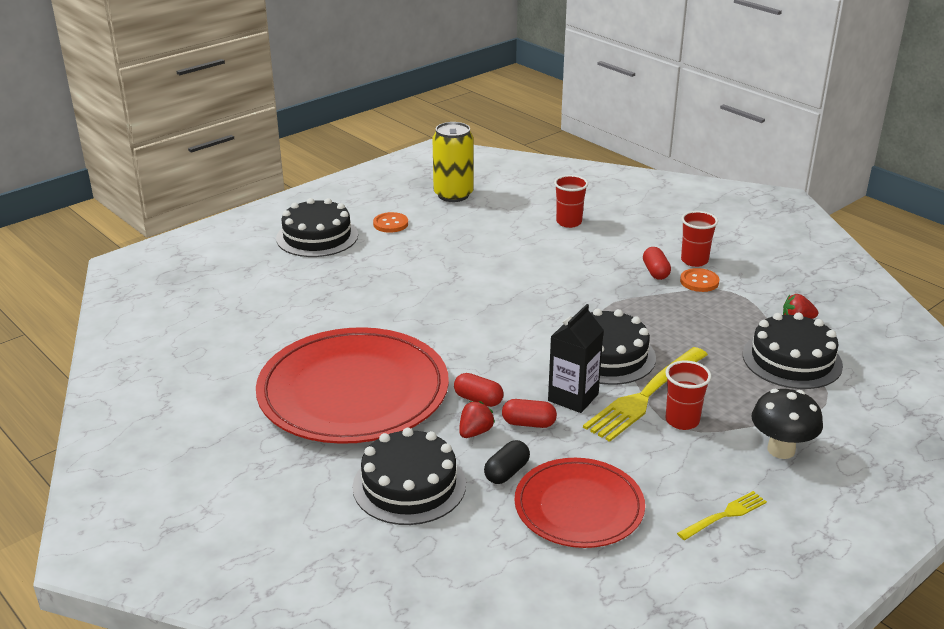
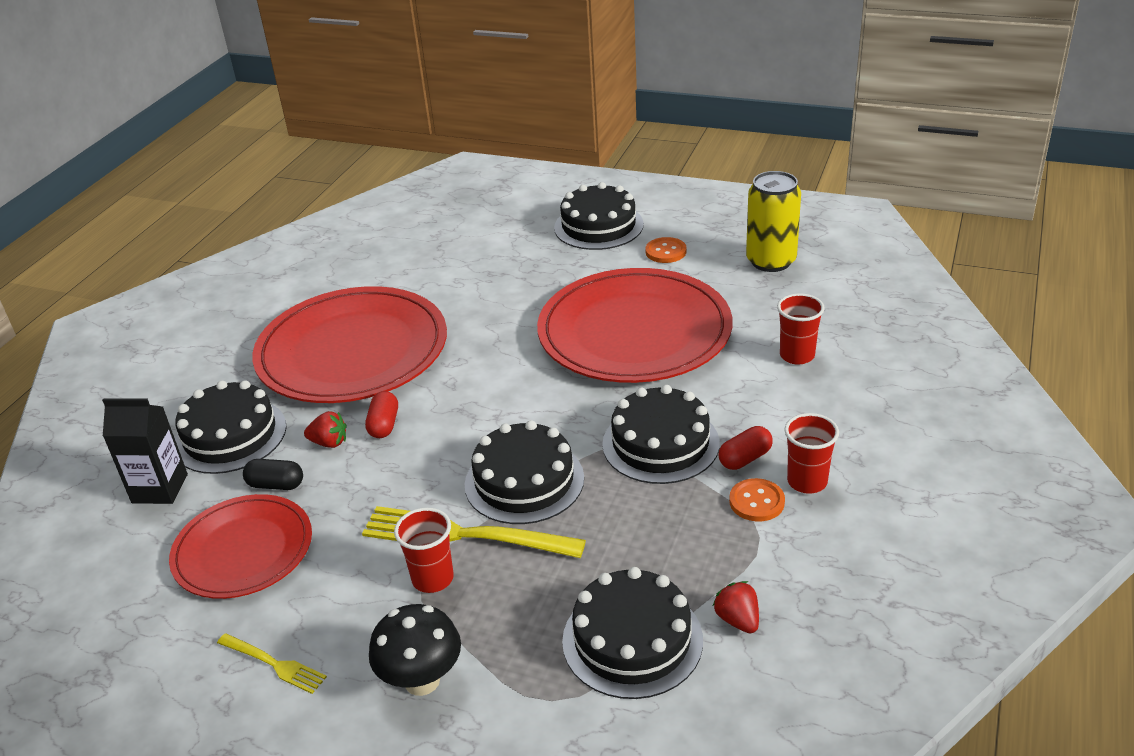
camera: 65 degrees right, 5 degrees up
(477, 265) = (634, 332): none -> red plate
(528, 423) = (363, 470): red capsule -> none
(573, 397) = (427, 484): black carton -> black carton (160, 488)
(614, 294) = (660, 443): none -> black cake

